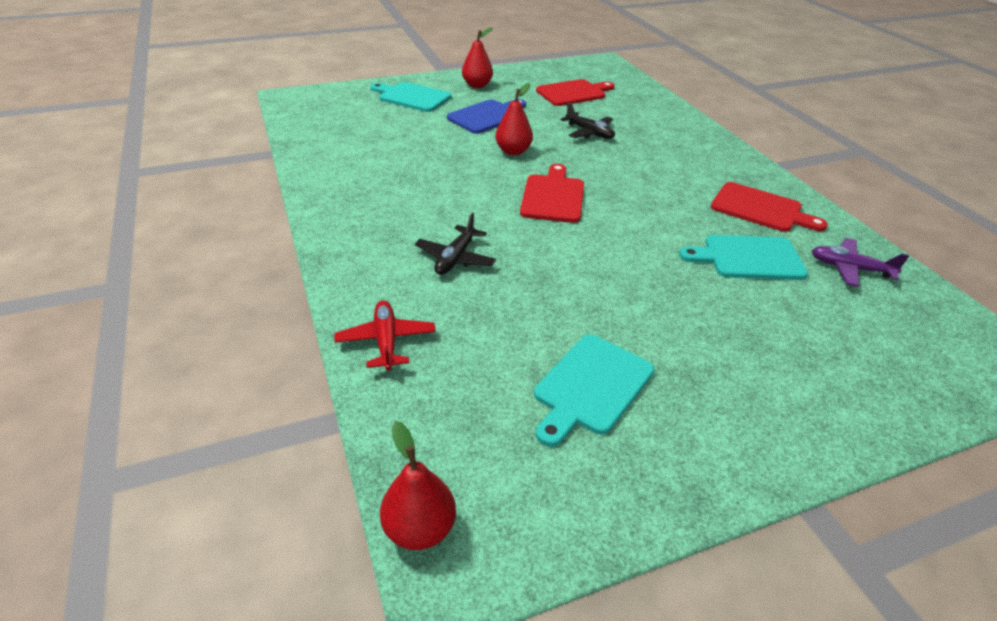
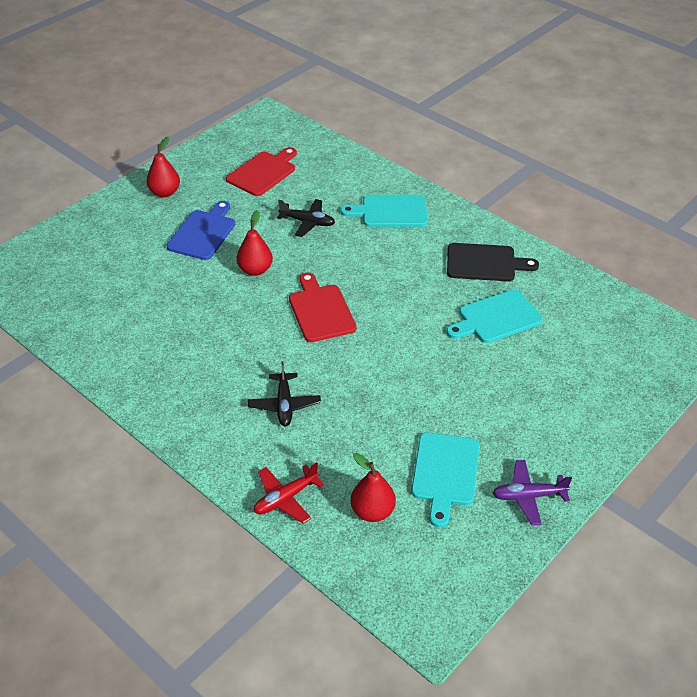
camera: 25 degrees left, 5 degrees up
(386, 341) = (285, 498): red plane -> red plane turned 90 degrees counterclockwise
(412, 97) = (112, 231): turquoise cutting board -> turquoise cutting board (390, 211)
(419, 528) = (400, 612): red pear -> red pear (372, 511)
(760, 209) = (485, 263): red cutting board -> black cutting board
(850, 268) = (567, 300): purple plane -> purple plane (528, 496)

